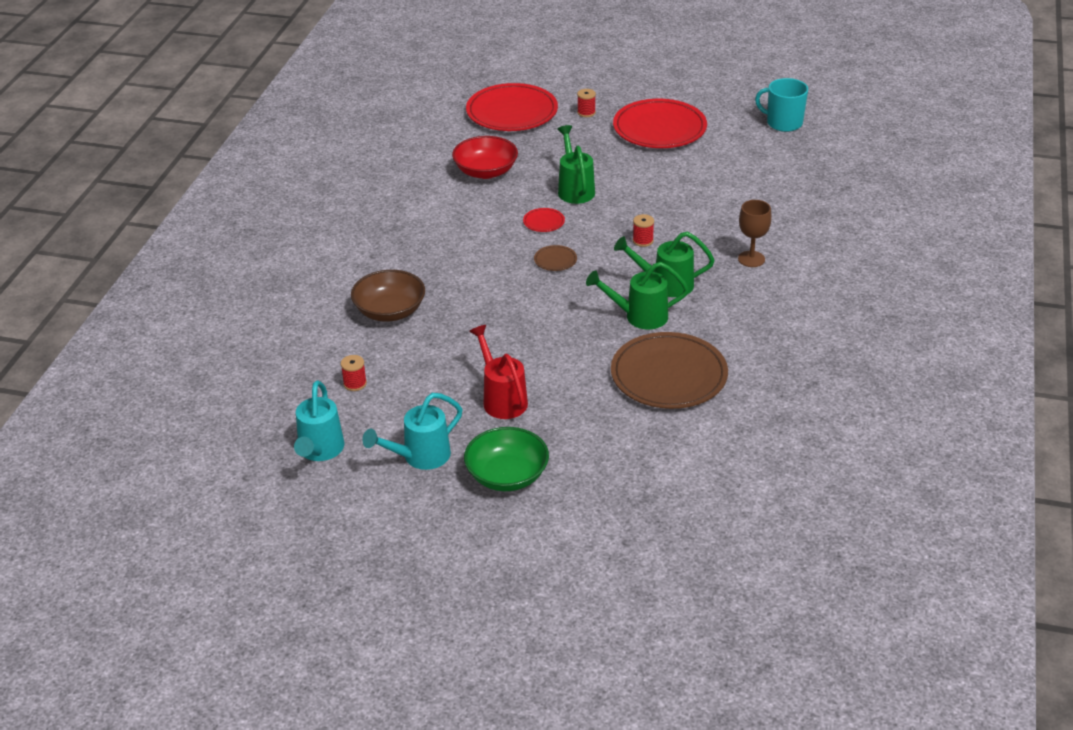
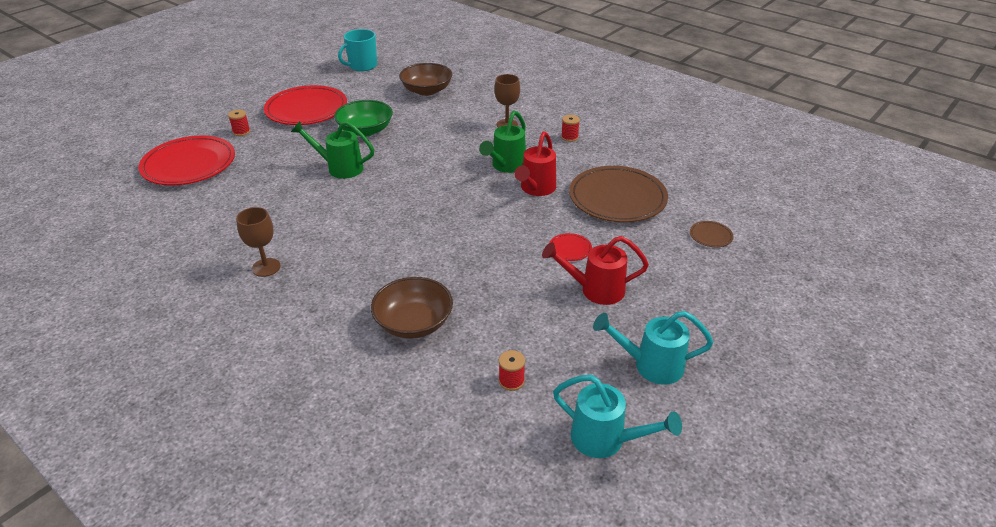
camera: 65 degrees left, 0 degrees up
(406, 212) = (266, 267): none -> brown goblet
(420, 457) = (651, 365): turquoise watering can -> turquoise watering can turned 105 degrees clockwise
(486, 171) = (259, 203): red bowl -> none
(507, 475) = (701, 317): green bowl -> green bowl (365, 130)
(544, 222) = (368, 196): red plate -> red plate (570, 249)
(555, 260) = (427, 206): brown plate -> brown plate (710, 236)
(639, 316) = (536, 189): green watering can -> red watering can
(643, 241) = (442, 159): red spool -> red spool (569, 137)
(772, 182) = (427, 90): none -> brown bowl

